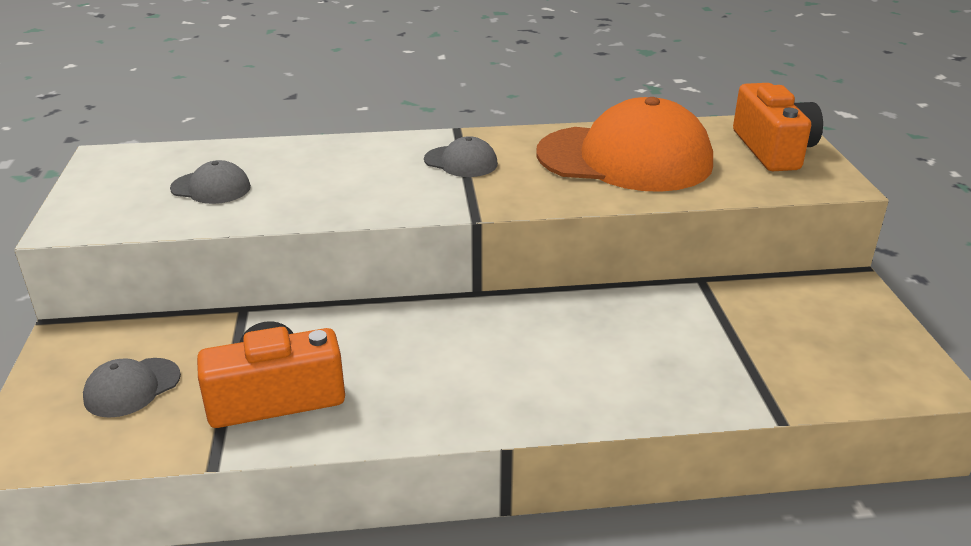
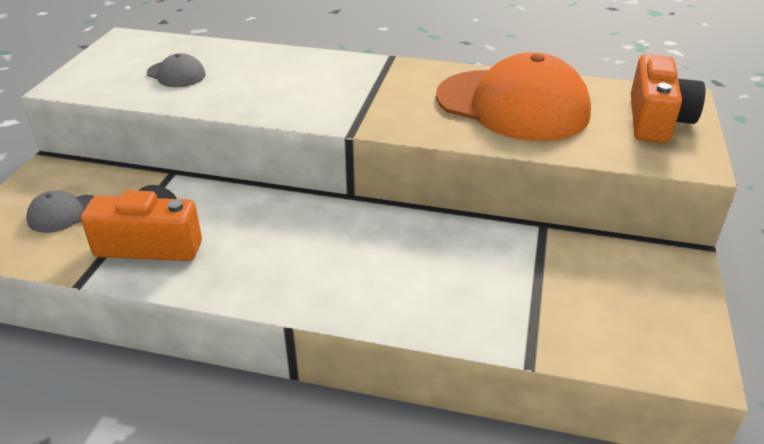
camera: 20 degrees right, 5 degrees up
(461, 162) = (373, 85): grey cap -> none

